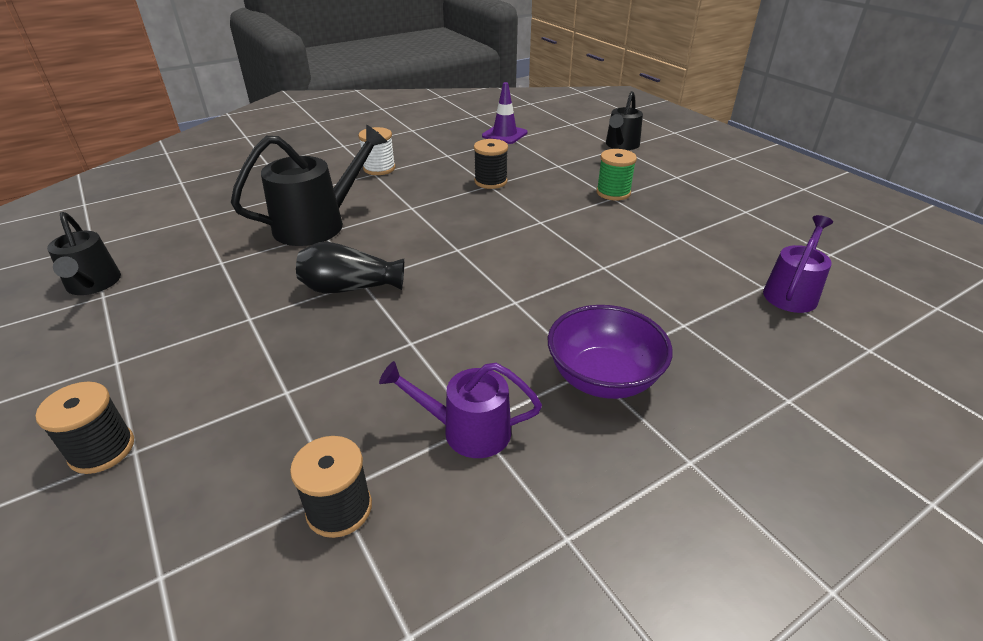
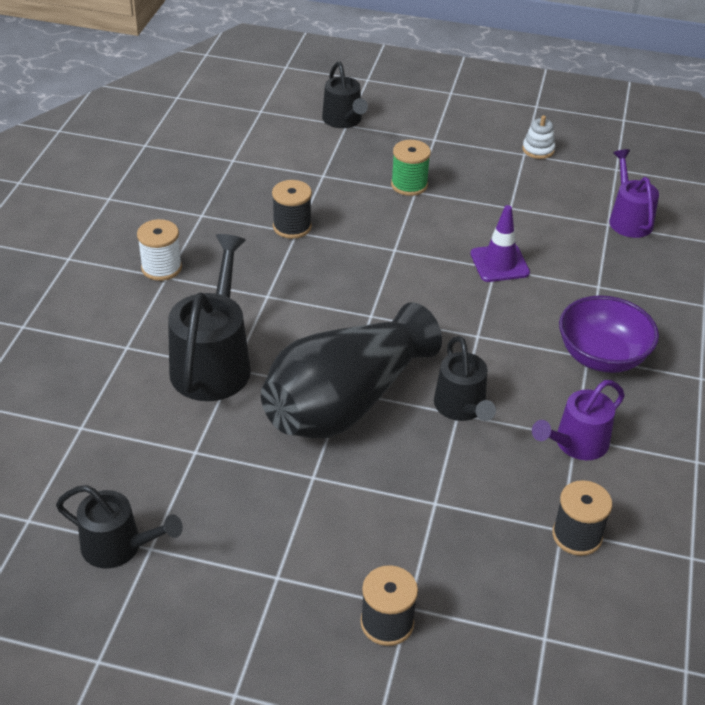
camera: 45 degrees left, 5 degrees up
(350, 288) = (345, 401): black vase -> black vase, size x1.88
(420, 340) = (462, 407): none -> black watering can
(504, 134) = (217, 158): purple traffic cone -> purple traffic cone (499, 263)
(763, 213) = (538, 150): none -> white stacking toy

